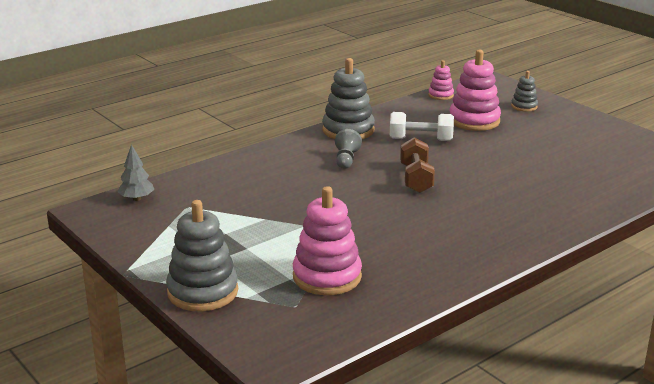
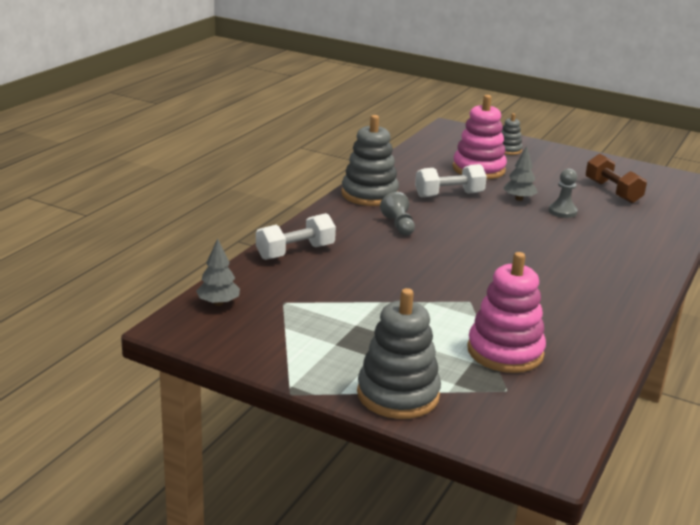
camera: 25 degrees left, 0 degrees up
(236, 169) = (295, 252): none -> white dumbbell
(416, 179) = (485, 235): brown dumbbell -> brown dumbbell (612, 192)
(441, 95) = (422, 147): pink stacking toy -> none
(484, 151) = (519, 199): none -> grey tree
(515, 168) = (562, 211): none -> grey pawn

